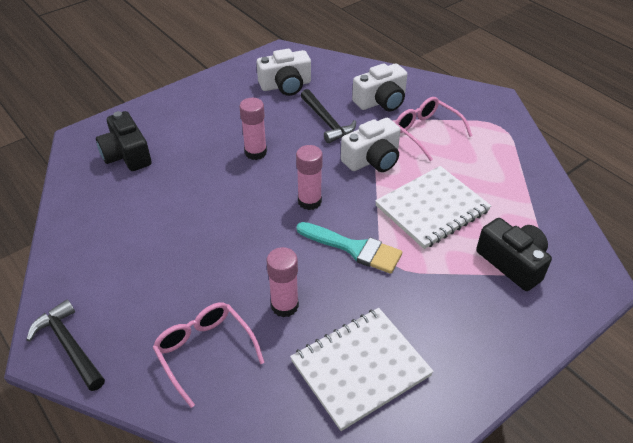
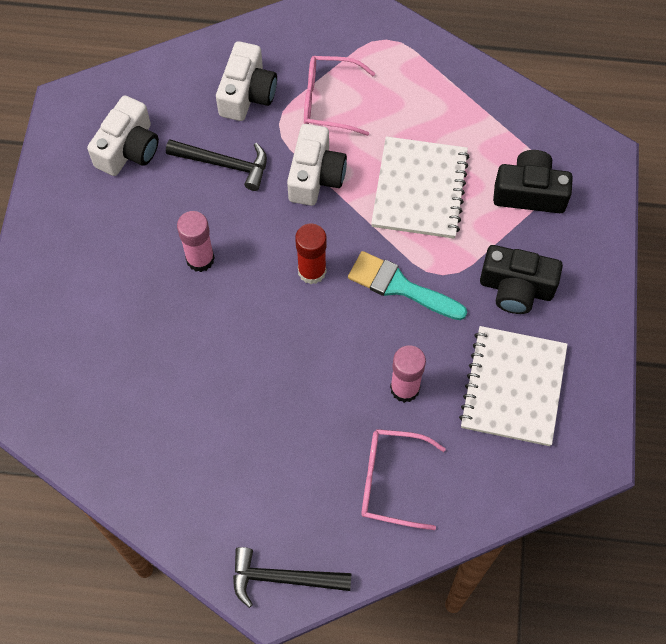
camera: 45 degrees left, 20 degrees up
(127, 155) = (77, 370): black camera -> black camera (516, 288)
(309, 201) = (312, 271): pink glue stick -> red glue stick
(354, 248) = (400, 286): turquoise brush -> turquoise brush turned 135 degrees counterclockwise

